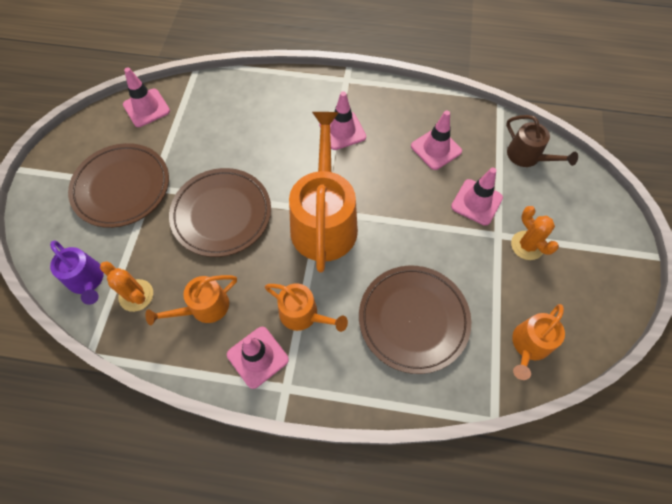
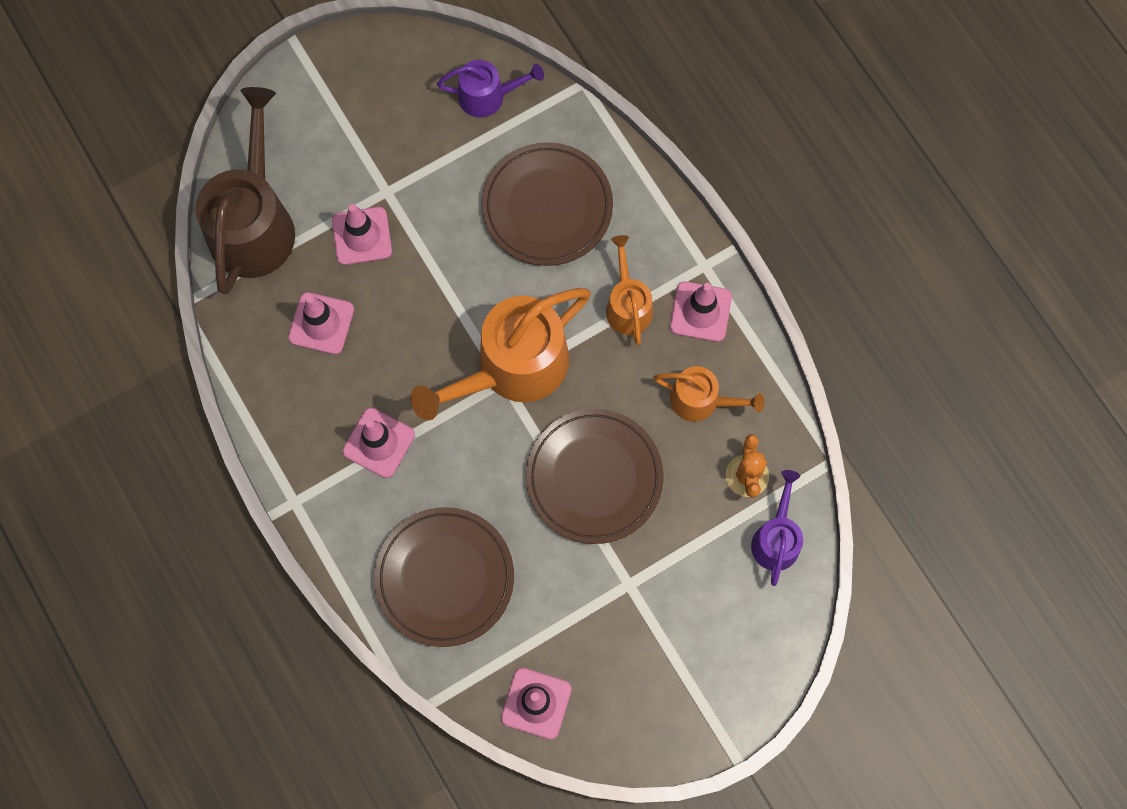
camera: 130 degrees left, 10 degrees up
(121, 187) = (656, 616): brown plate -> brown plate (444, 578)
(527, 156) = (254, 223): brown watering can -> brown watering can, size x1.89
(527, 245) = (377, 158): orange cactus -> none
(529, 345) = (488, 96): orange watering can -> purple watering can

